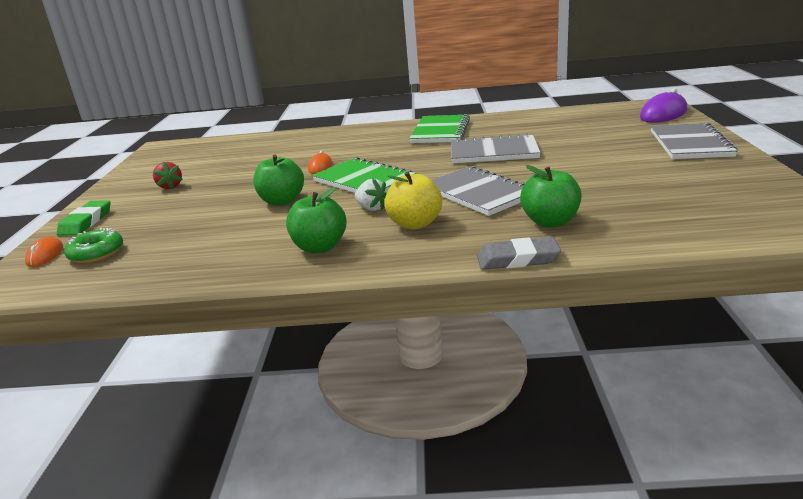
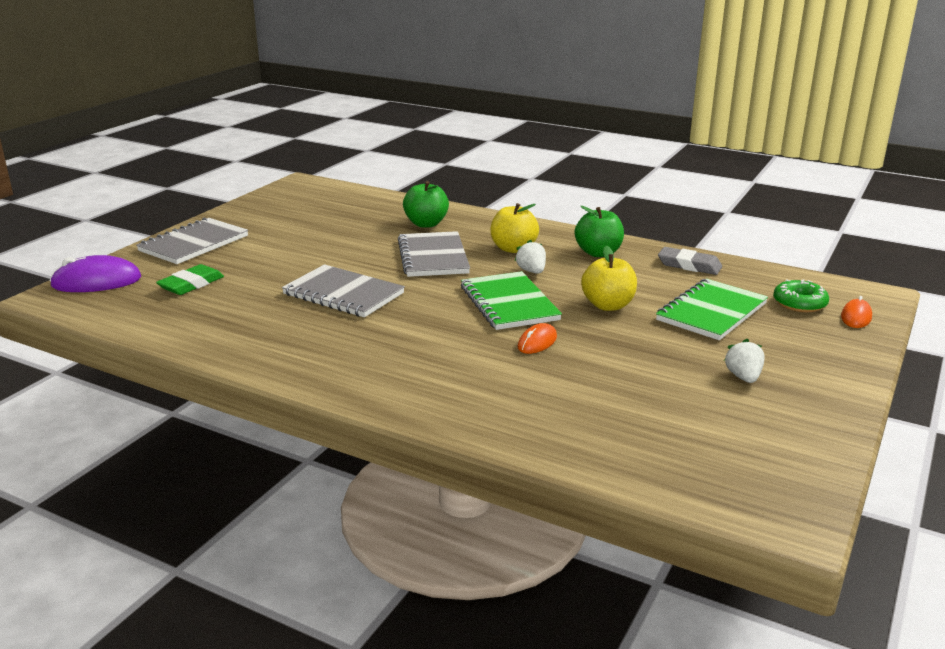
camera: 155 degrees left, 0 degrees up
(86, 222) = (837, 349): green eraser -> green eraser (191, 284)
(170, 187) = (743, 377): red strawberry -> white strawberry
(282, 201) = (608, 305): green apple -> yellow apple
(440, 131) = (330, 352): green notebook -> green notebook (711, 312)
(517, 259) = (481, 212): grey eraser -> grey eraser (689, 265)

